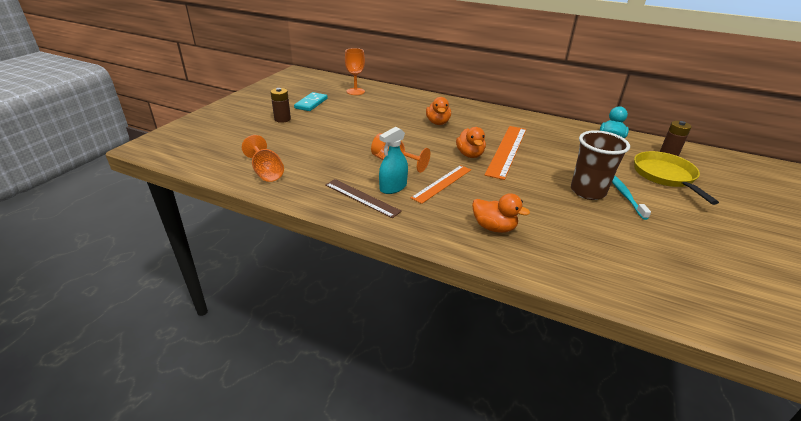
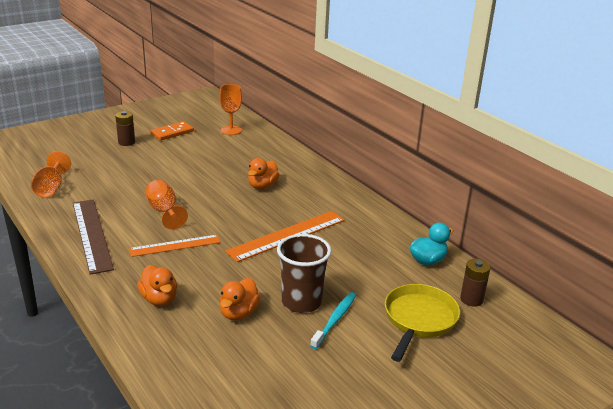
camera: 30 degrees right, 5 degrees down
(311, 103) = (172, 133): turquoise domino -> orange domino
(361, 198) = (91, 234): brown ruler -> brown ruler, size x1.53
(393, 187) = (128, 234): turquoise spray bottle -> none
(470, 154) = (243, 227): orange duck -> orange duck (238, 313)

